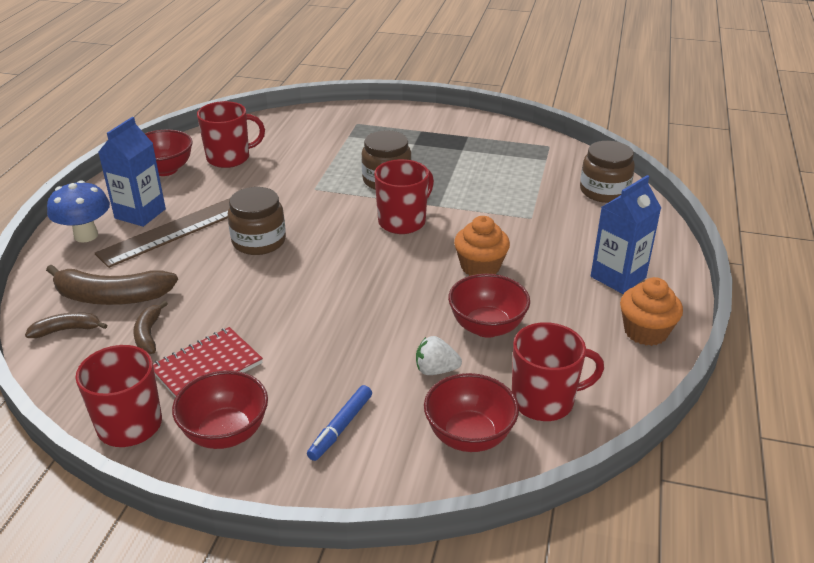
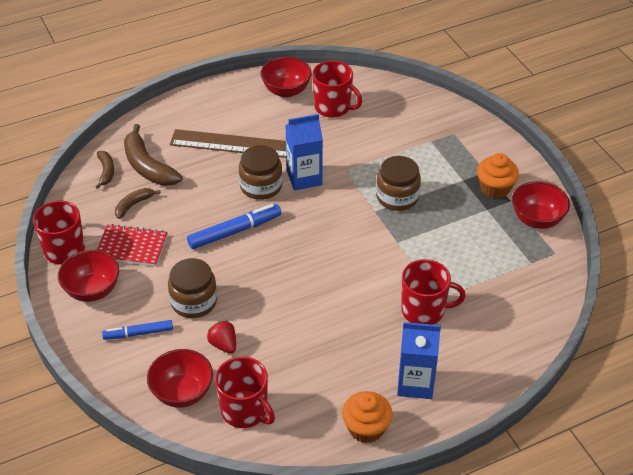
camera: 50 degrees right, 10 degrees up
(67, 330) = (106, 171): brown banana -> brown banana turned 45 degrees clockwise
(86, 236) = (187, 113): blue mushroom -> none
(140, 214) = (231, 117): blue carton -> blue carton (304, 178)
(292, 286) = (235, 231): none -> blue marker
(403, 221) = (357, 236): red mug -> red mug (424, 311)
(435, 370) = (223, 345): white strawberry -> red strawberry
(480, 267) = (348, 305): orange cupcake -> orange cupcake (495, 188)
(487, 327) = (288, 345): red bowl -> red bowl (537, 219)
(604, 191) = (524, 319): brown jar -> brown jar (194, 301)

